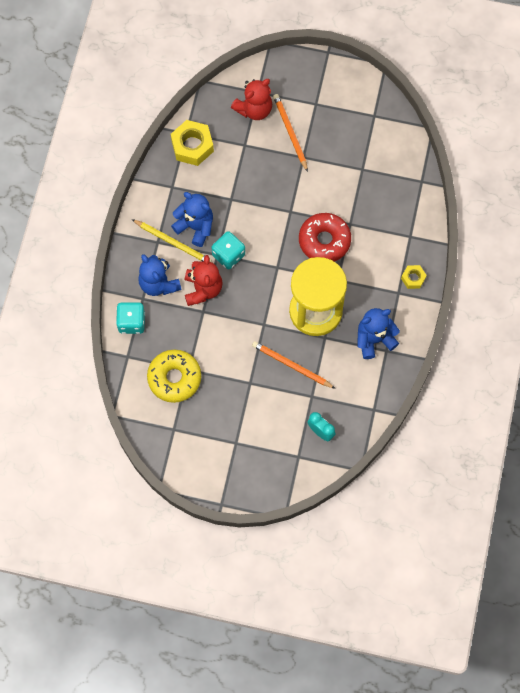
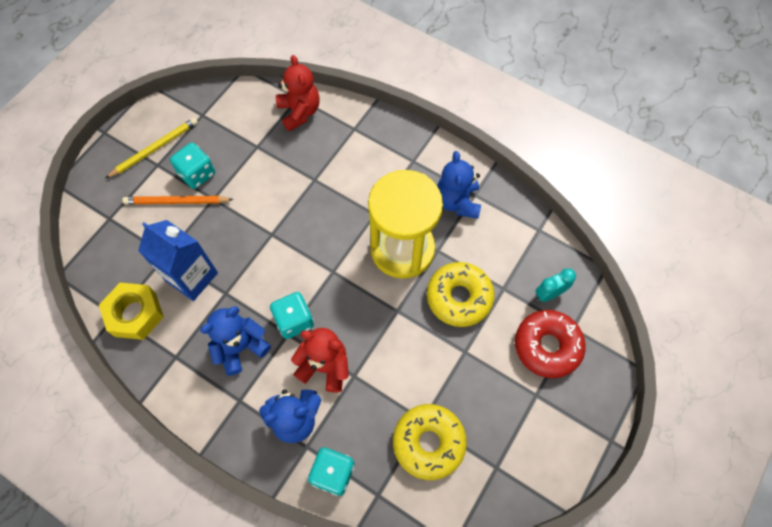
camera: 70 degrees left, 5 degrees down
(173, 242) = (249, 381): yellow pencil -> yellow pencil (155, 149)
(234, 171) = (192, 277): none -> blue carton
(254, 109) = (127, 229): red teddy bear -> red teddy bear (299, 112)
(291, 365) = (459, 297): orange pencil -> yellow donut
(319, 136) = (197, 174): none -> turquoise dice
(324, 241) = (322, 211): red donut -> red donut (547, 346)
(413, 278) = (402, 141): yellow nut -> none

